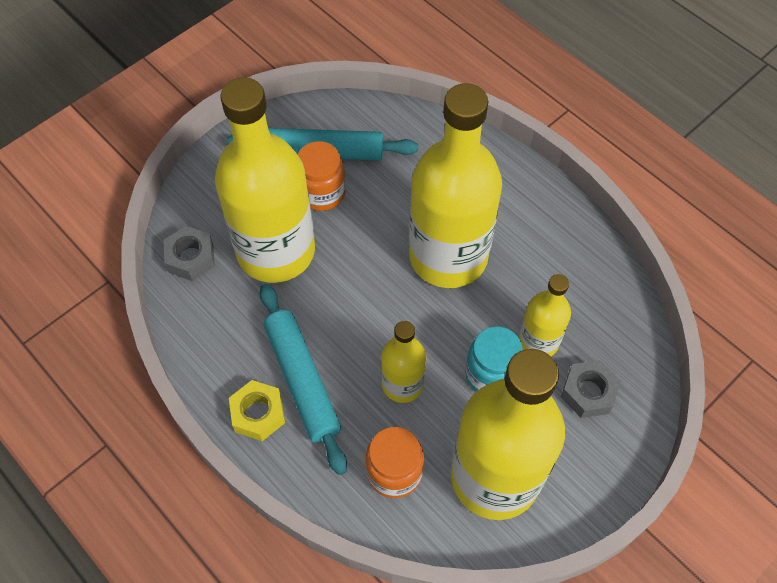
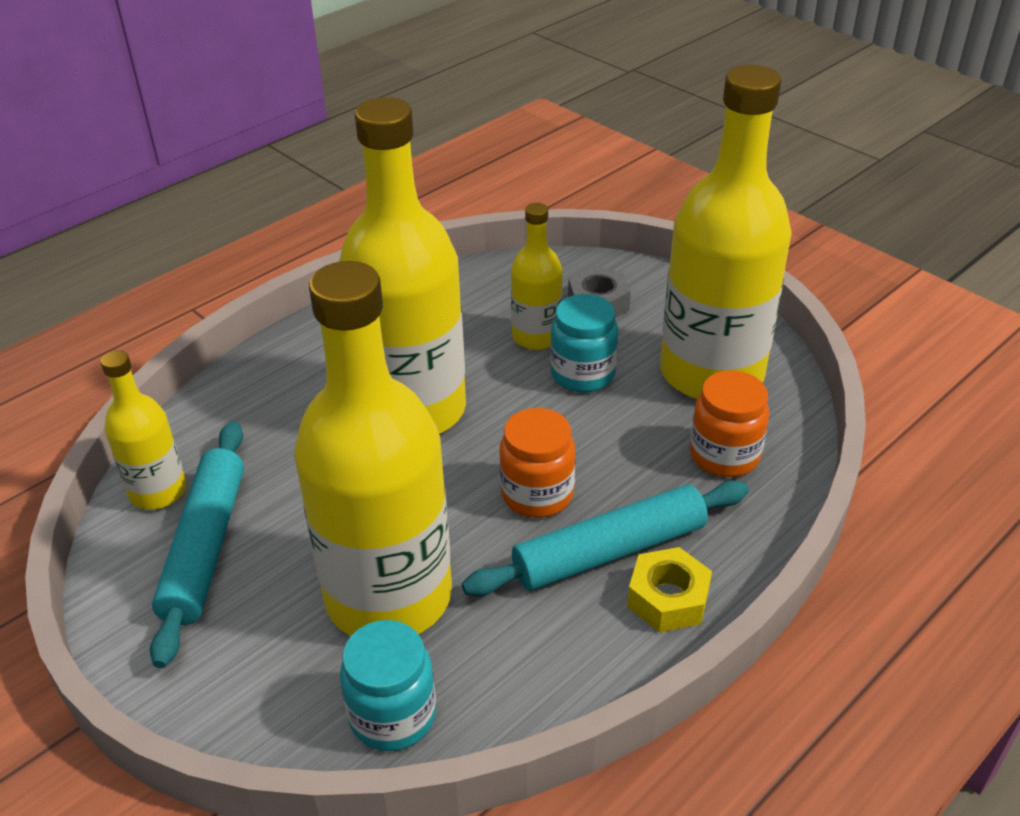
camera: 90 degrees left, 20 degrees down
(191, 258) = (393, 715): grey nut -> turquoise jar
(322, 193) = (285, 545): orange jar -> orange jar (537, 494)
(402, 384) = (604, 450): yellow bottle -> yellow bottle (158, 491)

